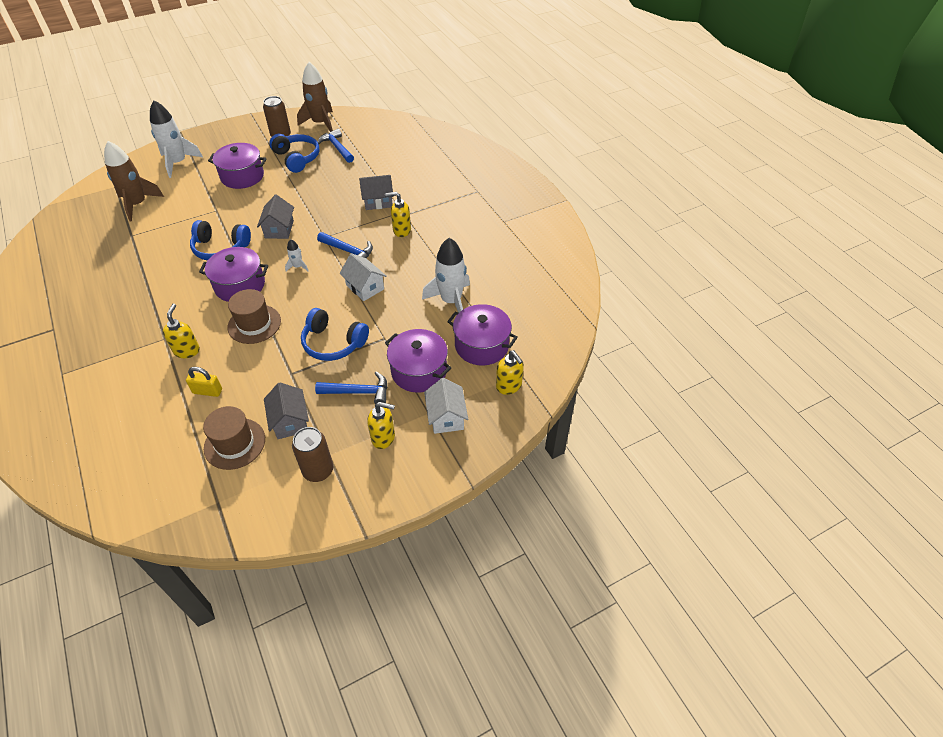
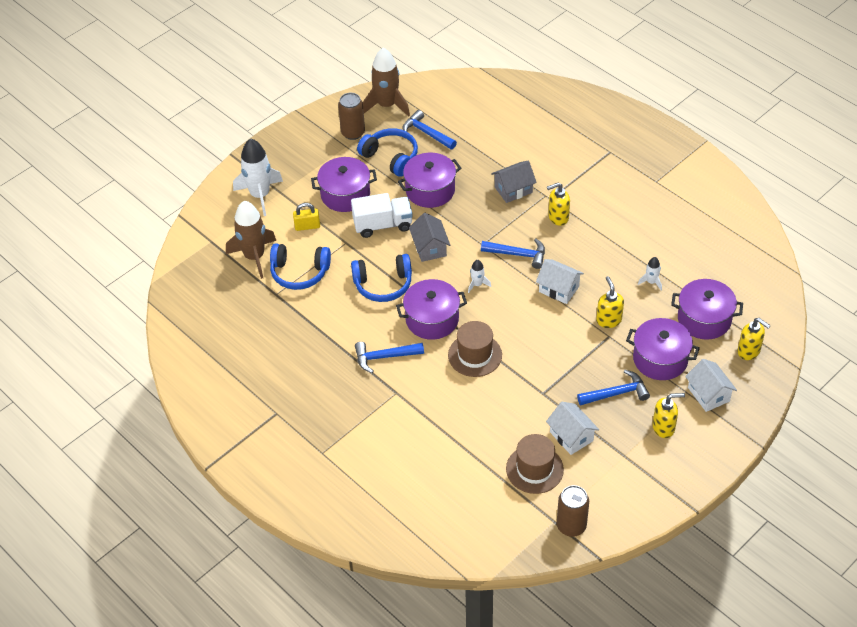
camera: 15 degrees left, 0 degrees up
(177, 306) = (384, 357): none -> blue hammer
(187, 350) = (427, 398): yellow soap dispenser -> yellow soap dispenser (608, 320)
(207, 391) = (476, 430): yellow padlock -> yellow padlock (307, 226)
(254, 204) = (383, 225): none -> white truck
(290, 421) = (571, 436): grey house -> white house
(310, 187) = (430, 190): none -> purple pot
(318, 470) = (624, 471): brown can -> brown can (571, 526)
(333, 343) = (564, 354): blue headphones -> blue headphones (299, 273)
(451, 301) = (651, 282): white rocket -> white rocket, size x0.46

